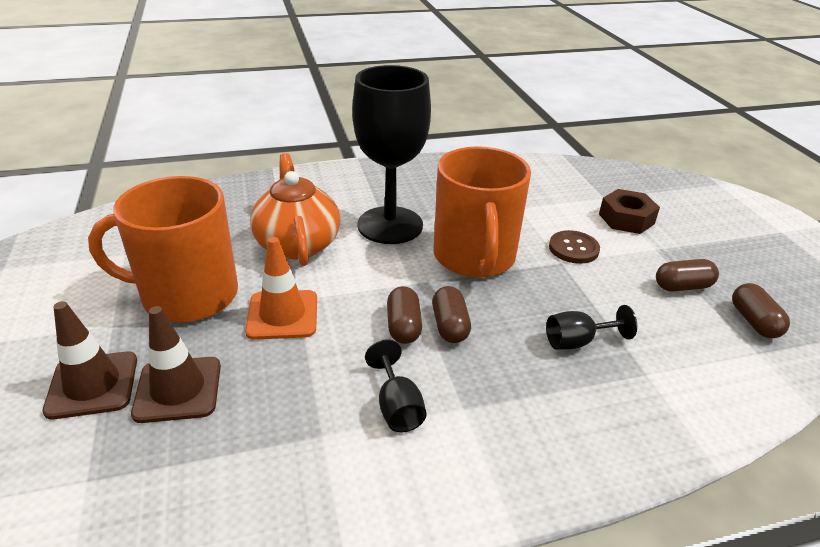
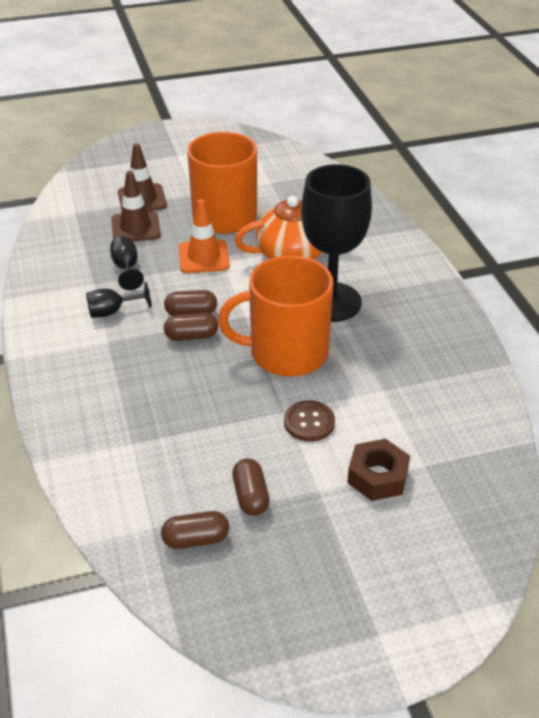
camera: 90 degrees right, 5 degrees up
(577, 341) = (171, 406): black goblet -> black goblet (126, 268)

